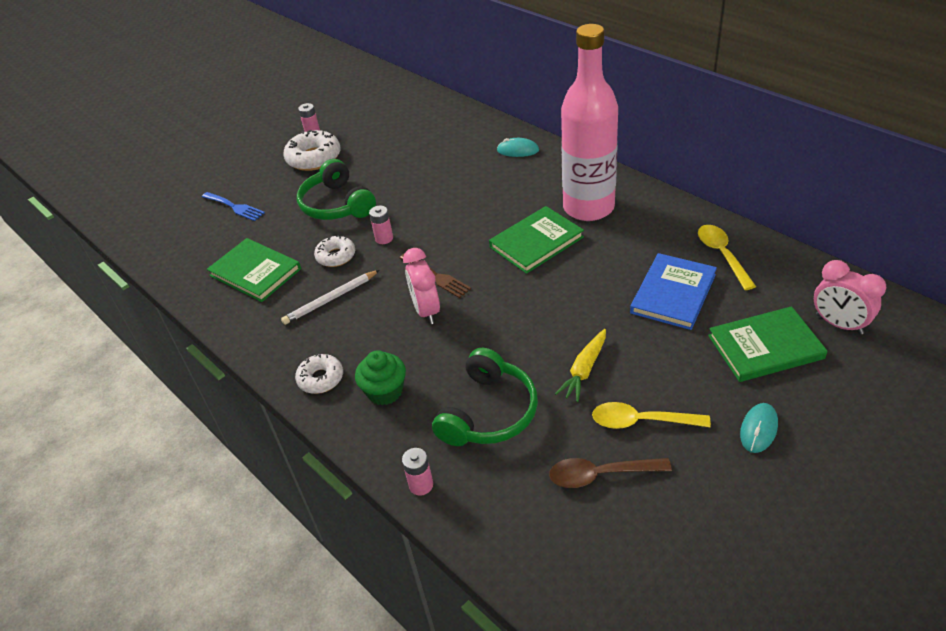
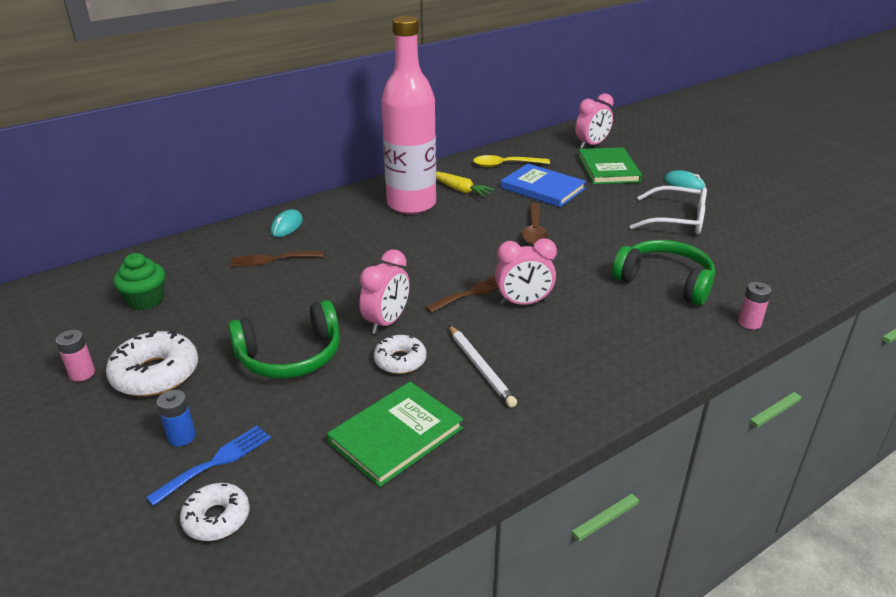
camera: 85 degrees left, 10 degrees down
(256, 188) = (181, 437): none -> blue battery
(321, 378) = (611, 379): white donut -> white donut (216, 518)
(384, 238) = (387, 322): pink battery -> pink clock
(385, 391) = (635, 336): green cupcake -> green cupcake (145, 300)
(462, 159) = (272, 259): none -> brown fork
(536, 242) = (447, 234): green book -> none
(584, 370) = (621, 234): yellow carrot -> yellow carrot (460, 190)
(600, 475) = (728, 242): brown spoon -> brown spoon (534, 230)
(641, 421) = (676, 220): yellow spoon -> white glasses

